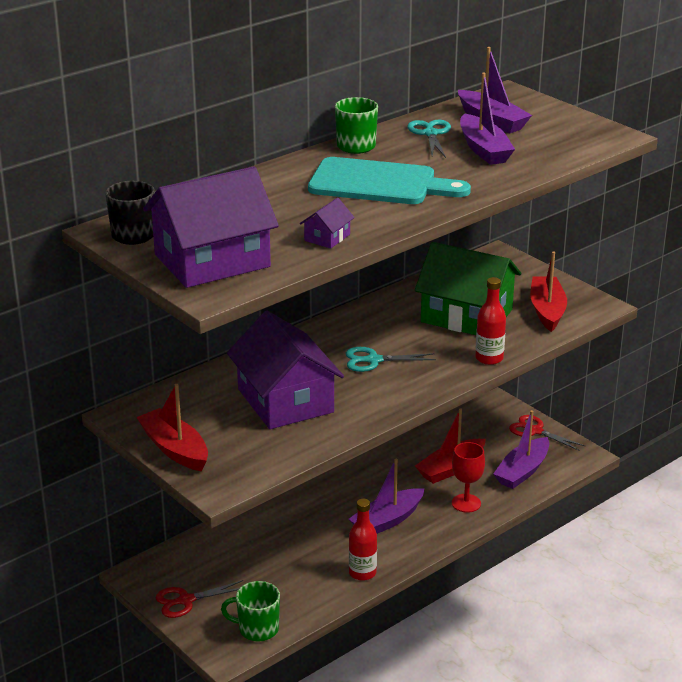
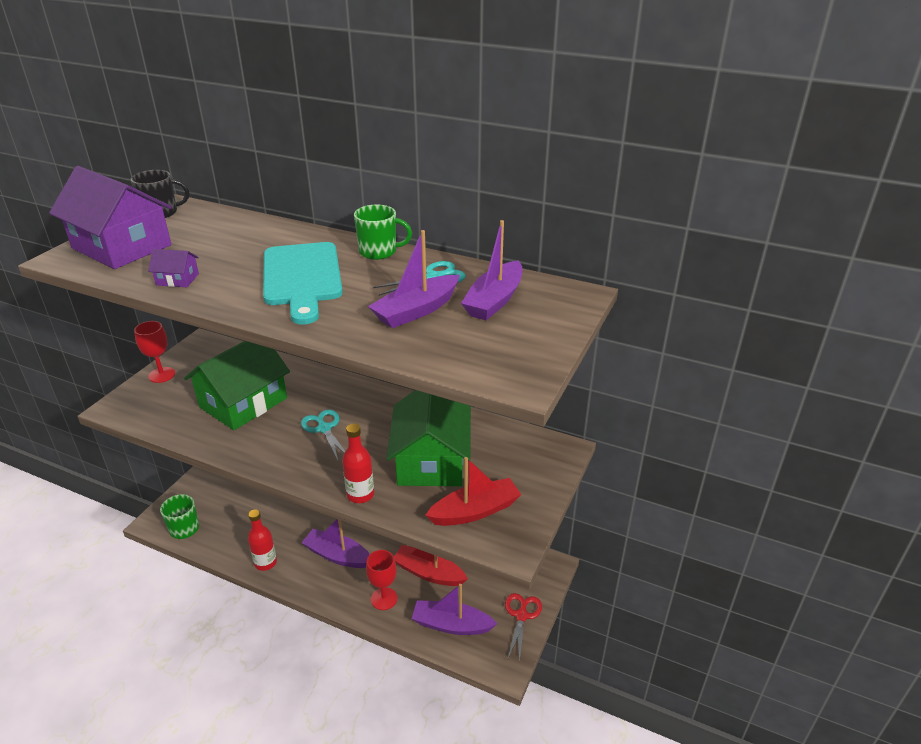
camera: 65 degrees right, 5 degrees up
(174, 449) = (162, 375): red boat -> red goblet
(186, 600) = (207, 483): red scissors -> none
(285, 400) = (243, 402): purple house -> green house

